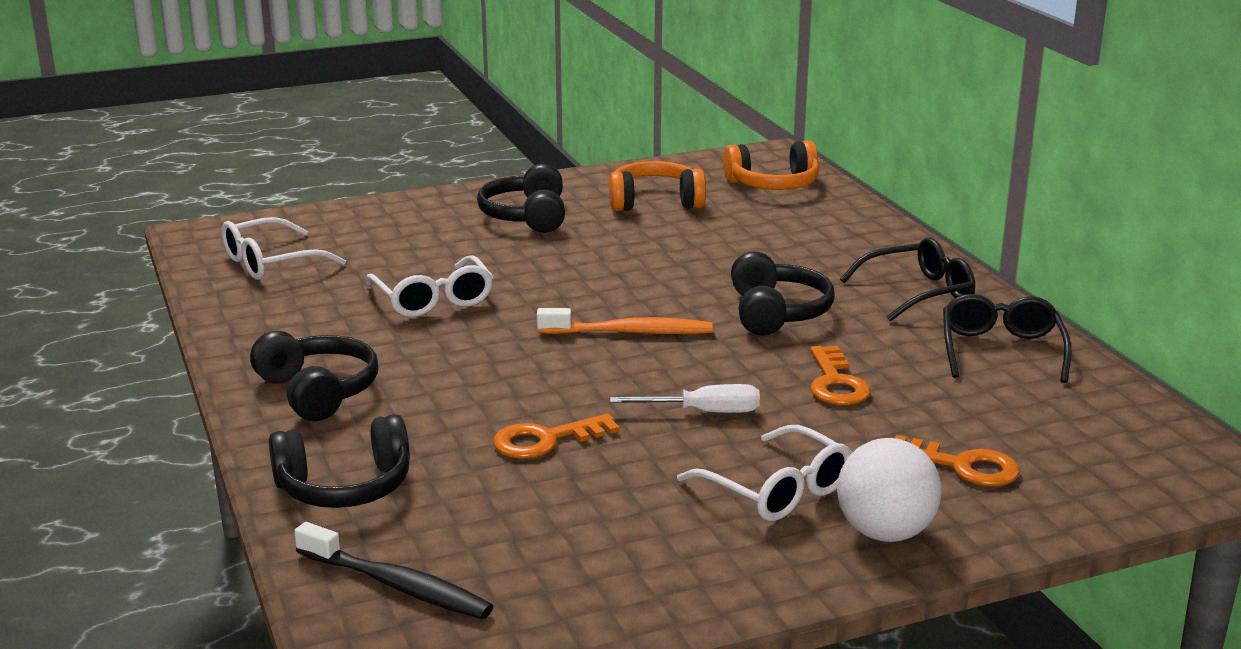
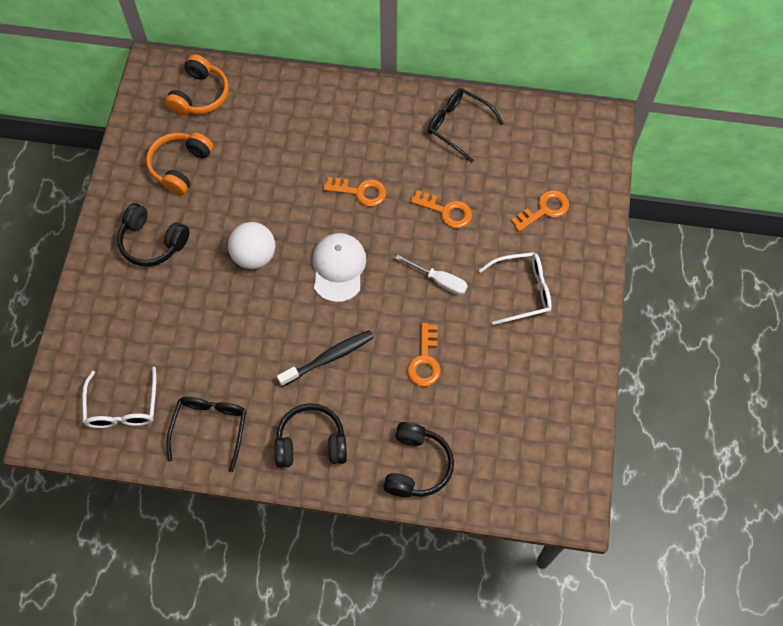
camera: 60 degrees left, 40 degrees up
(397, 585) = (512, 476): black toothbrush -> black toothbrush (329, 358)
(433, 300) = (236, 342): white glasses -> none
(630, 332) = (338, 268): orange toothbrush -> white cap
(703, 412) = (439, 281): white screwdriver -> white screwdriver turned 90 degrees clockwise
(776, 313) = (360, 192): black headphones -> orange key
(885, 533) = (576, 271): white ball -> white ball (254, 256)
(918, 293) = (380, 118): black glasses -> black glasses (210, 428)

